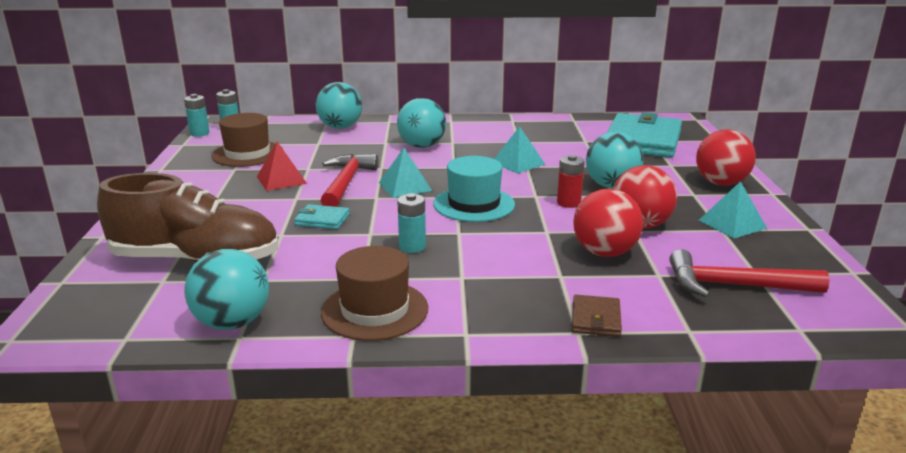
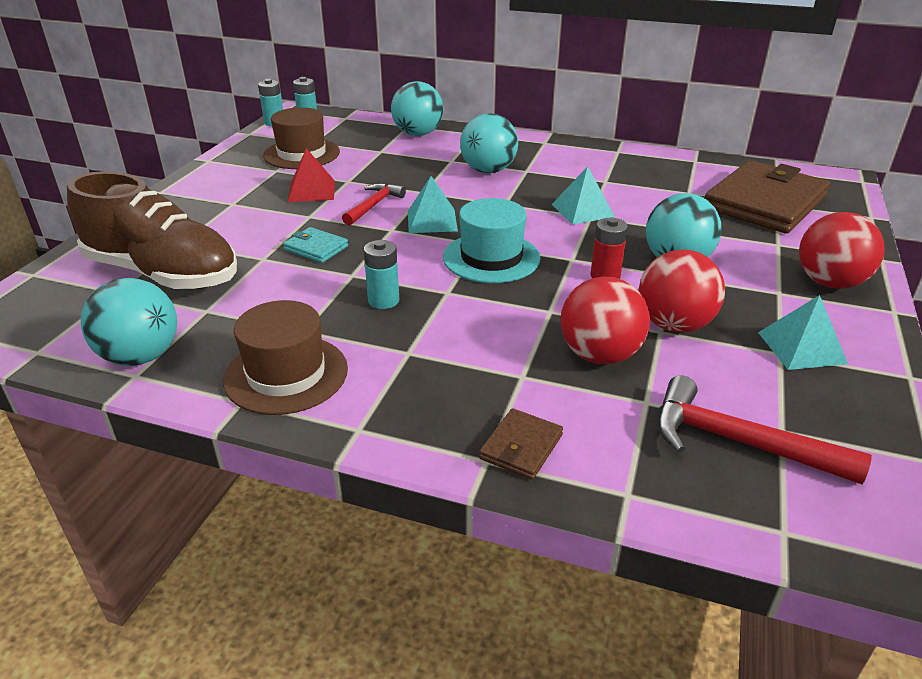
camera: 20 degrees right, 10 degrees up
(346, 182) = (374, 205): red hammer -> red hammer, size x0.66
(642, 140) = (764, 203): turquoise wallet -> brown wallet

